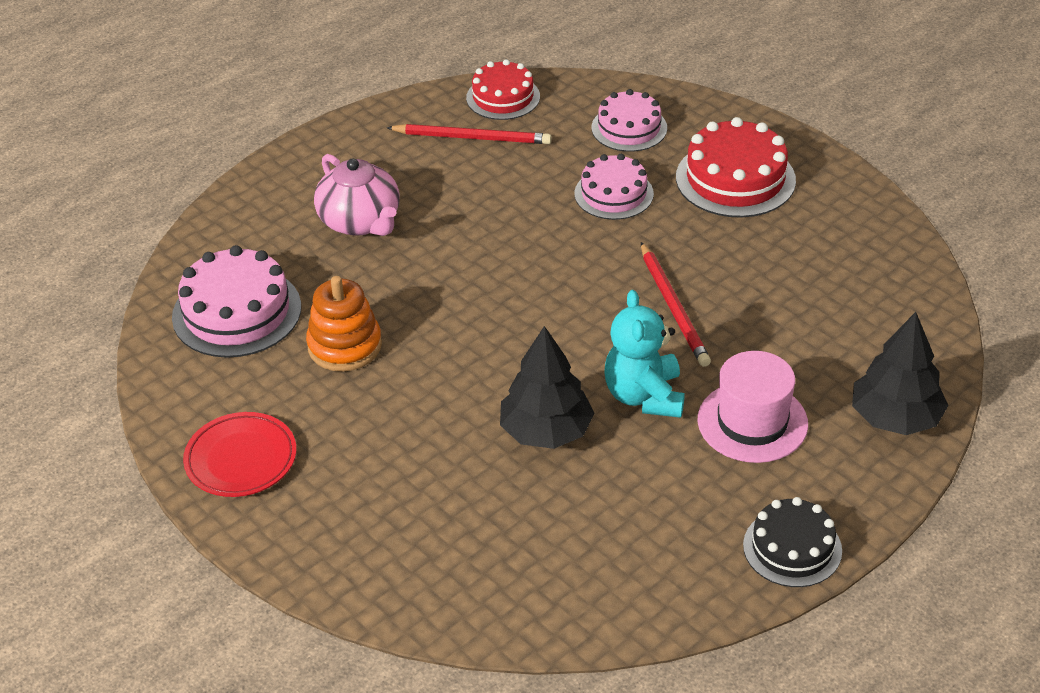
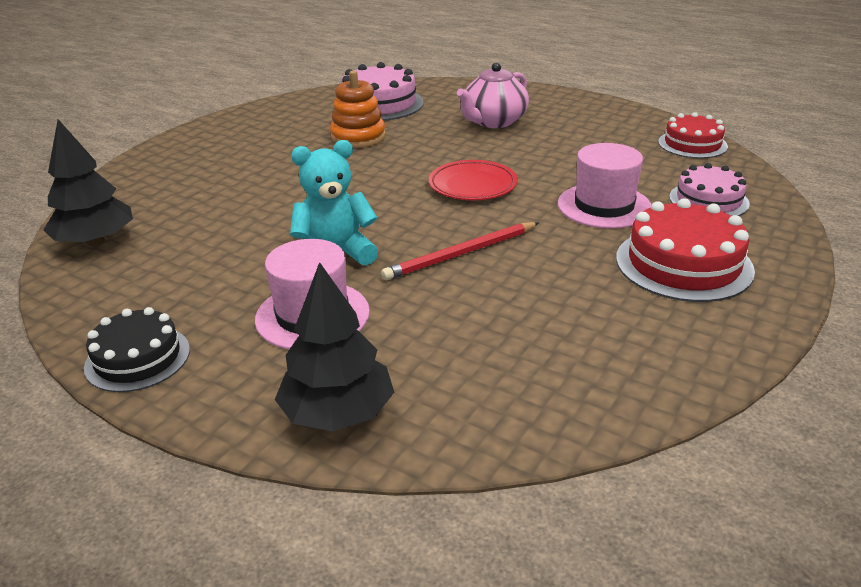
camera: 75 degrees right, 10 degrees down
(241, 459) = (242, 127): red plate -> red plate (472, 185)
(472, 138) = (626, 141): red pencil -> none
(546, 431) = (283, 218): black tree -> black tree (96, 241)
(614, 194) = (604, 206): pink cake -> pink hat

